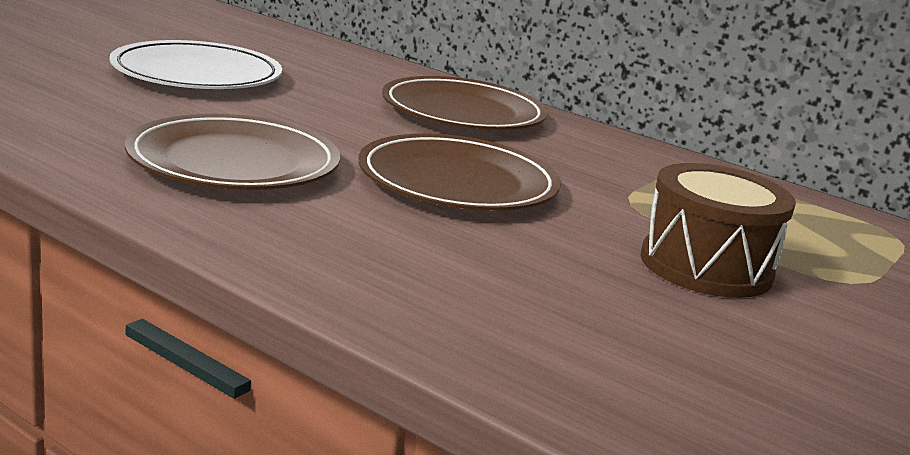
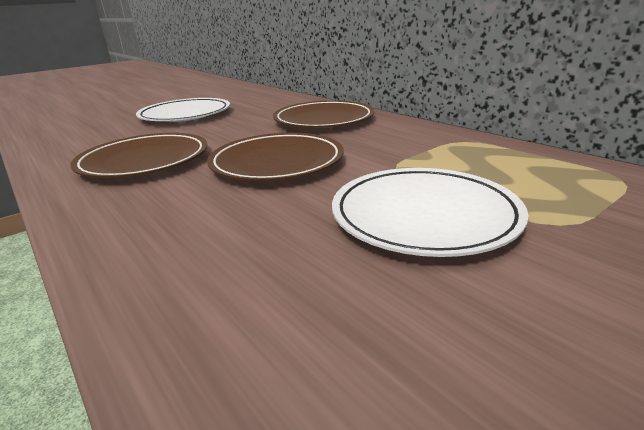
camera: 20 degrees right, 5 degrees up
(706, 266) = (424, 215): brown drum -> white plate

